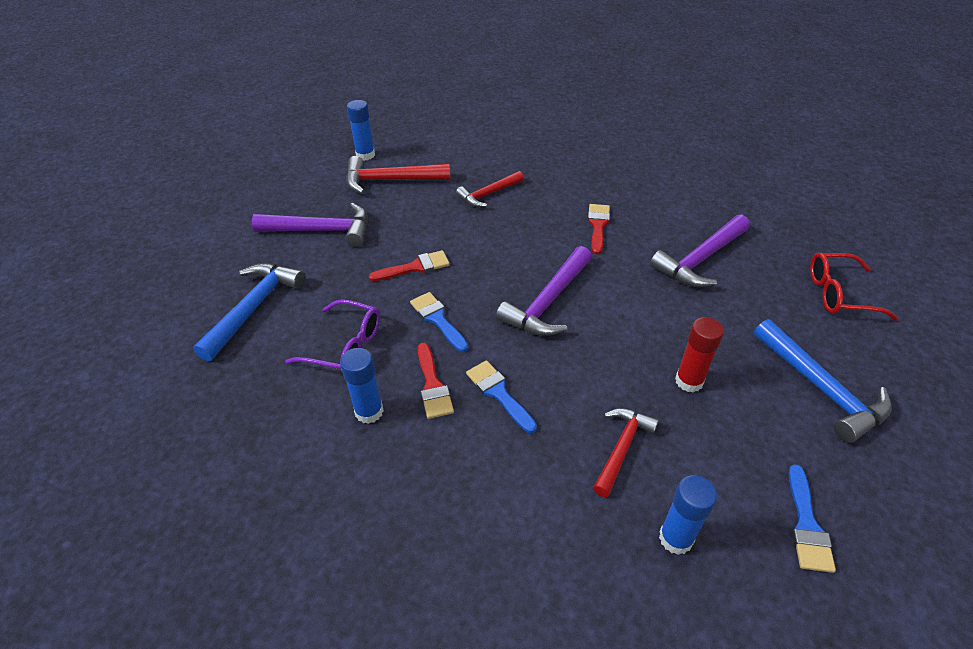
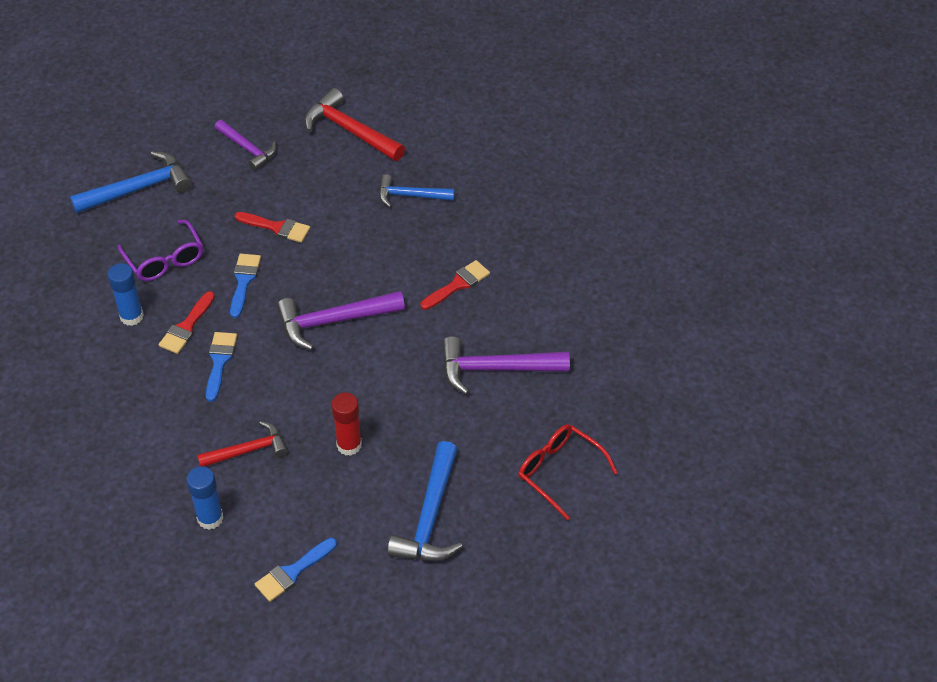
camera: 40 degrees right, 5 degrees up
(322, 230) = (248, 149): purple hammer -> purple hammer, size x0.65
(365, 155) = (360, 89): blue glue stick -> none
(488, 194) = (410, 196): red hammer -> blue hammer

